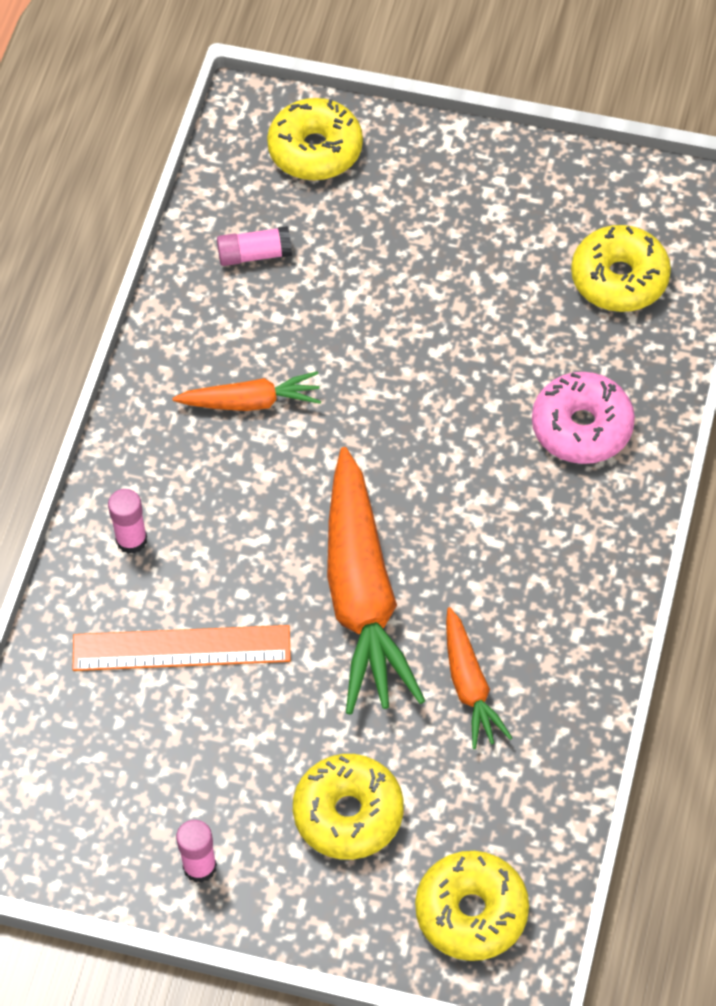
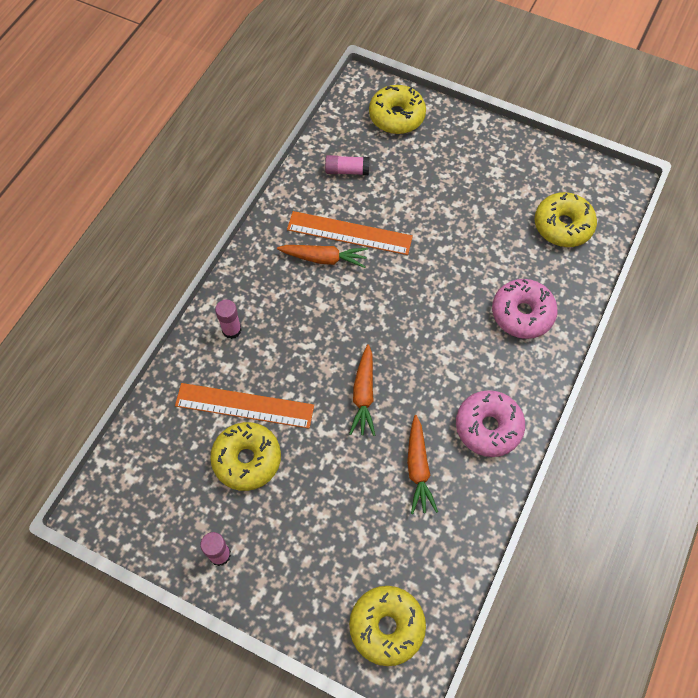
camera: 10 degrees right, 5 degrees up
(282, 354) = (349, 233): none -> orange ruler
(348, 814) = (322, 539): yellow donut -> yellow donut (247, 459)
(362, 596) = (363, 394): orange carrot -> orange carrot, size x0.52
(563, 605) = (488, 427): none -> pink donut

